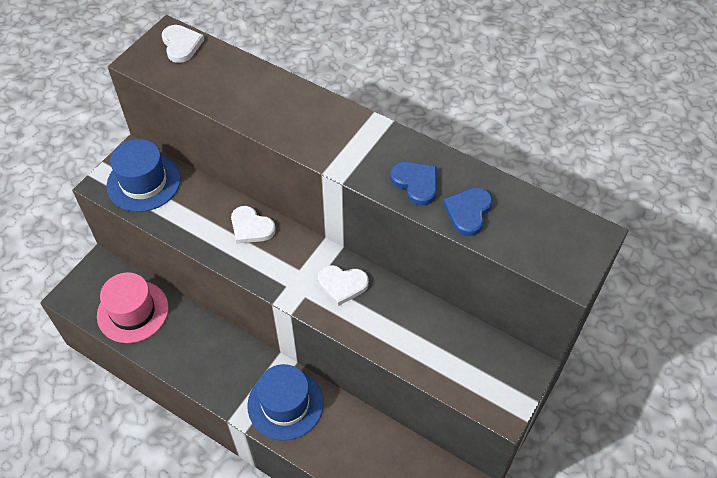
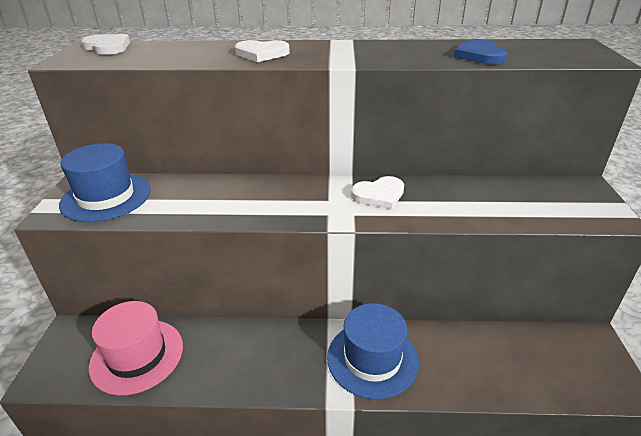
camera: 30 degrees left, 20 degrees down
(251, 227) = (252, 189): white heart -> white heart (262, 54)
(416, 183) = (417, 54): blue heart -> none

